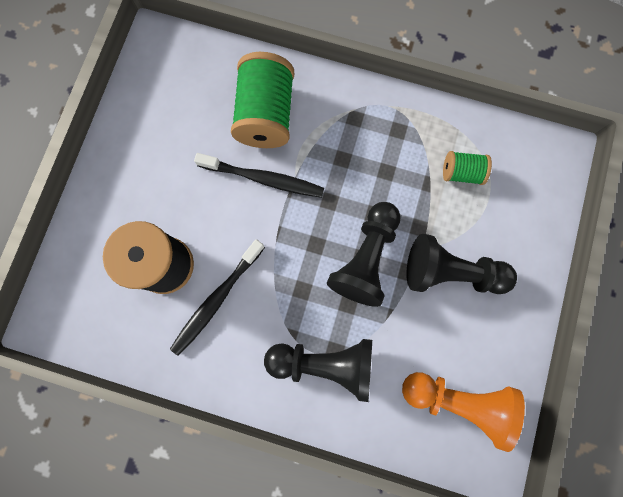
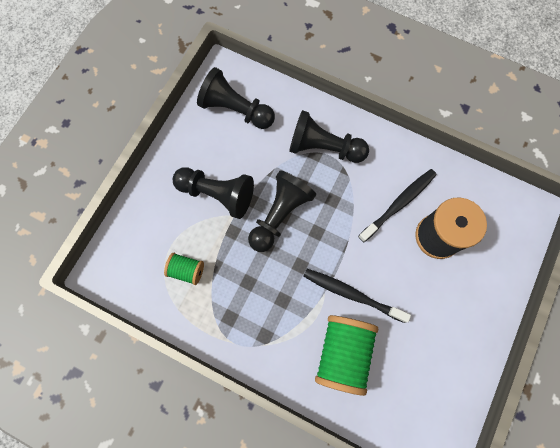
camera: 170 degrees left, 5 degrees down
(458, 400) = (236, 109): orange pawn -> black pawn

